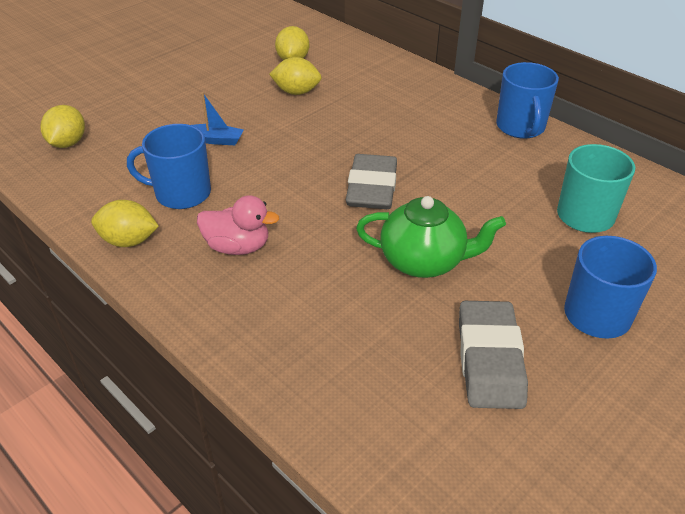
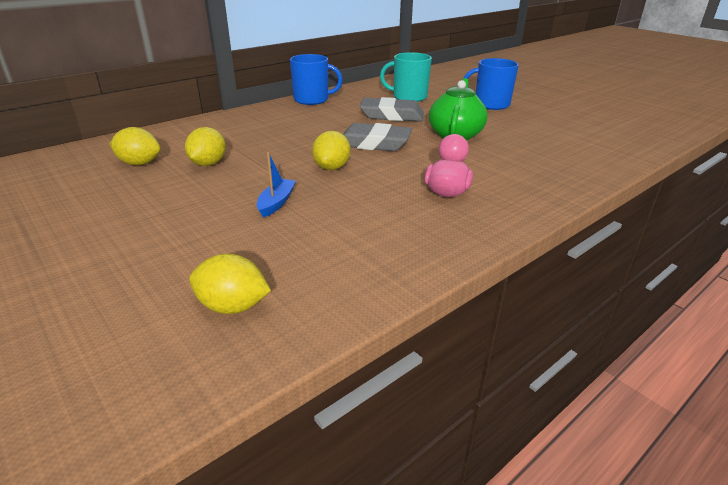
camera: 85 degrees left, 10 degrees down
(129, 241) = (443, 244): yellow lemon -> yellow lemon (332, 167)
(181, 193) = (367, 219): blue mug -> none
(489, 359) = (534, 127): grey eraser -> grey eraser (392, 115)

